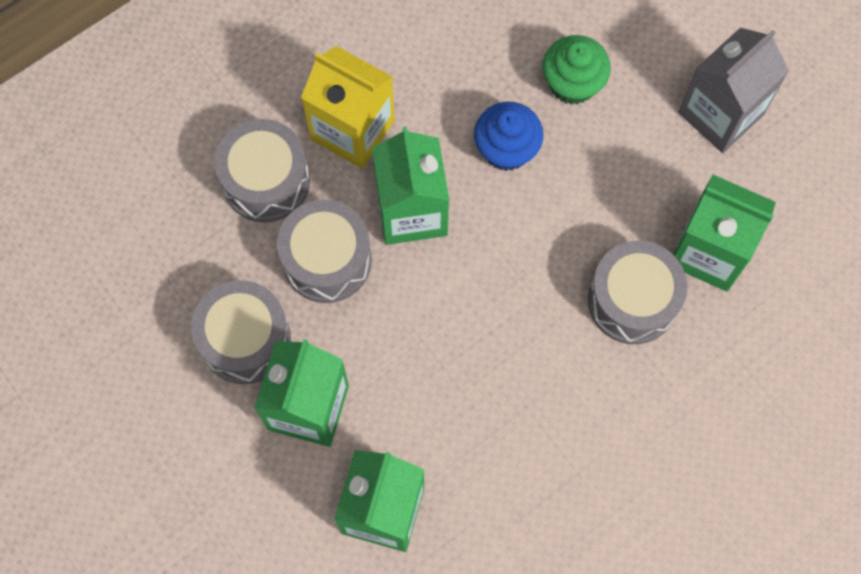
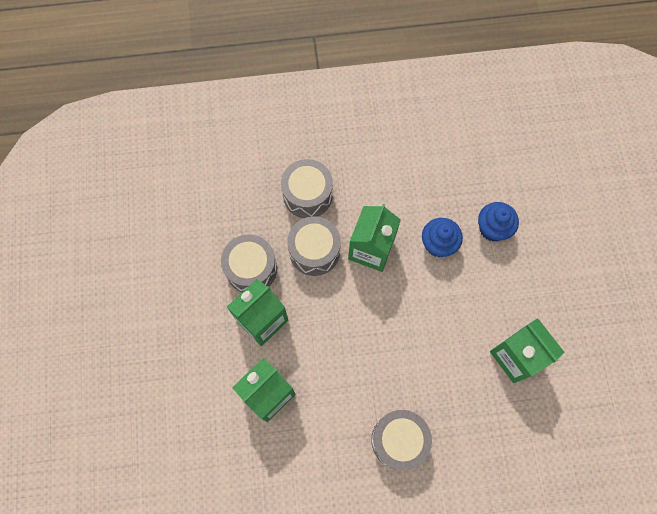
camera: 30 degrees right, 0 degrees up
(352, 129) = (365, 192): yellow carton -> none
(572, 84) = (492, 228): green cupcake -> blue cupcake
(632, 300) = (459, 359): grey drum -> grey drum (399, 440)
(720, 113) = (564, 286): grey carton -> none

